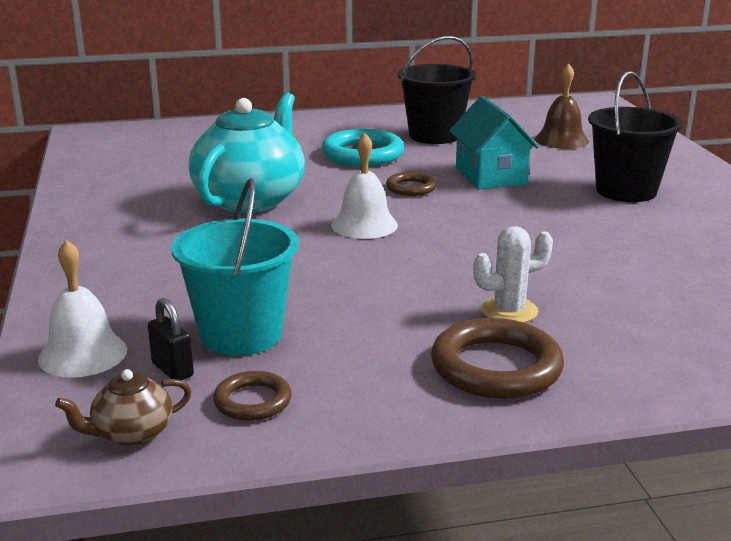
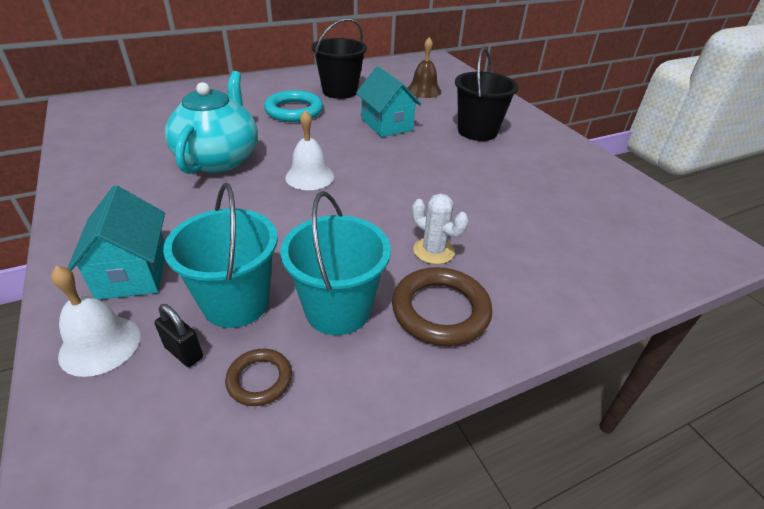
camera: 15 degrees left, 15 degrees up
(127, 297) = (133, 272): none -> turquoise house
(131, 434) = (157, 440): brown teapot -> none
(363, 353) = (338, 309): none -> turquoise bucket
(411, 188) = (335, 139): brown ring -> none
(509, 311) = (433, 251): white cactus -> white cactus turned 75 degrees clockwise

